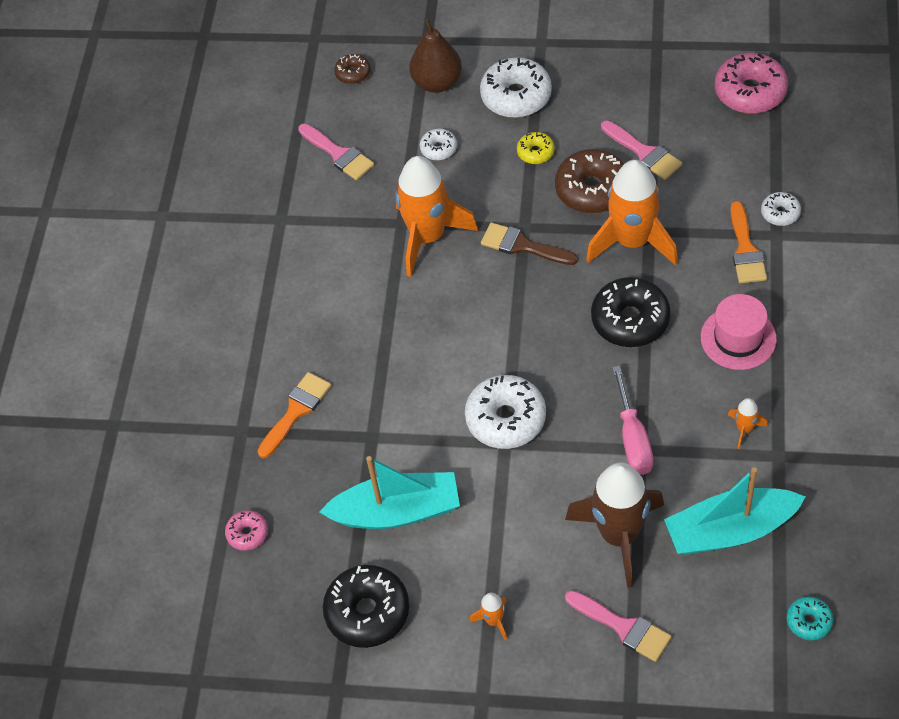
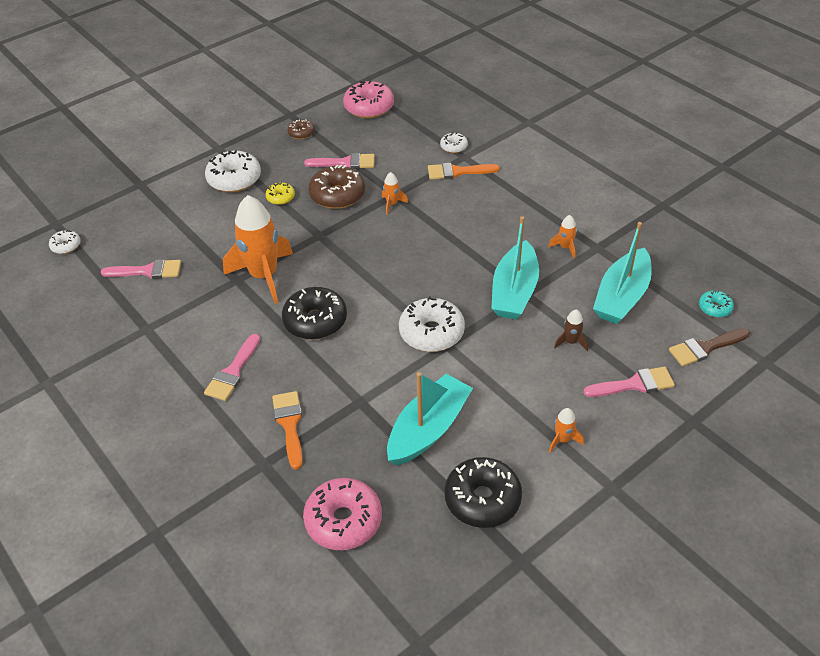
camera: 50 degrees left, 10 degrees down
(247, 533) = (343, 520): pink donut -> pink donut, size x1.94
(303, 321) = (233, 372): none -> pink brush
(353, 73) = (107, 226): brown donut -> brown donut (301, 133)
(437, 82) = (173, 200): brown pear -> none
(438, 149) = (215, 230): white donut -> white donut (66, 246)
(522, 246) = (330, 244): brown brush -> brown brush (705, 348)
(619, 535) = (571, 342): brown rocket -> brown rocket, size x0.42
(630, 320) = (439, 239): black donut -> black donut (315, 321)
(632, 241) = (392, 204): orange rocket -> orange rocket, size x0.42
(632, 438) = (514, 291): pink screwdriver -> turquoise boat
(738, 338) = (506, 211): pink hat -> none
(745, 249) = (457, 172): orange brush -> orange brush turned 135 degrees clockwise

